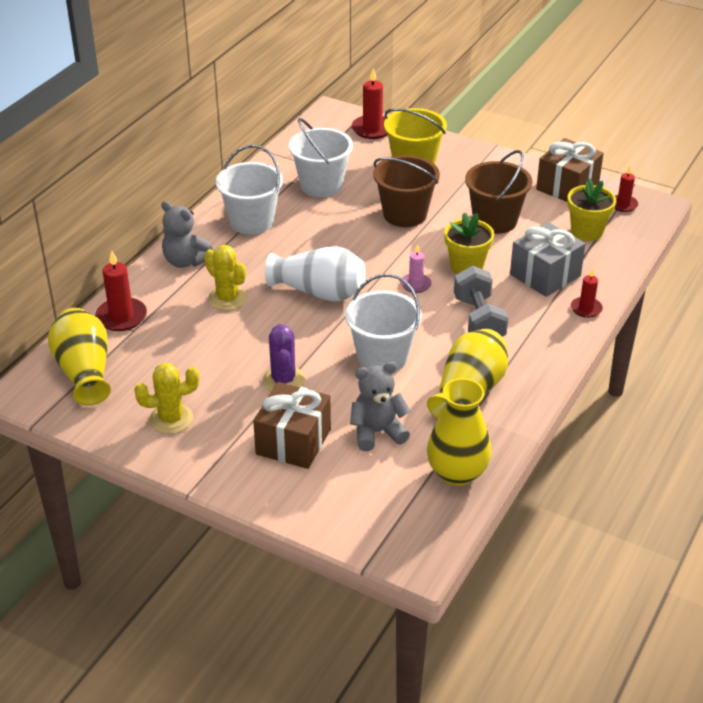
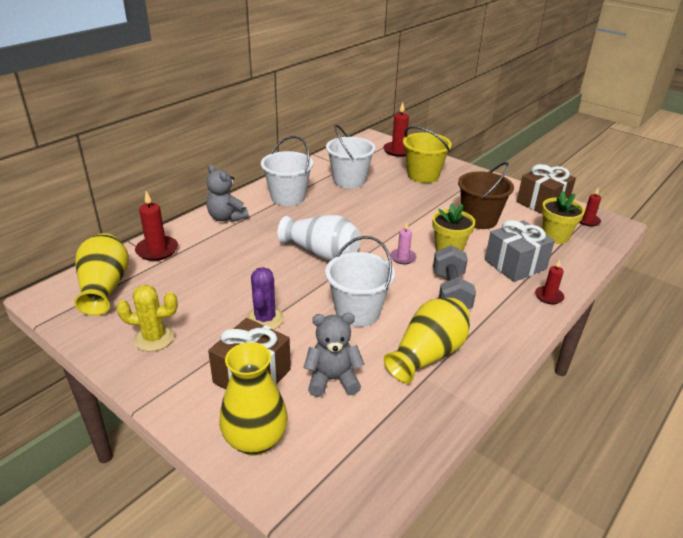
camera: 10 degrees right, 5 degrees down
(227, 298) = (246, 248): yellow cactus -> none
(405, 214) = (407, 206): brown bucket -> none
(457, 473) = (399, 434): yellow vase -> yellow vase (255, 440)

